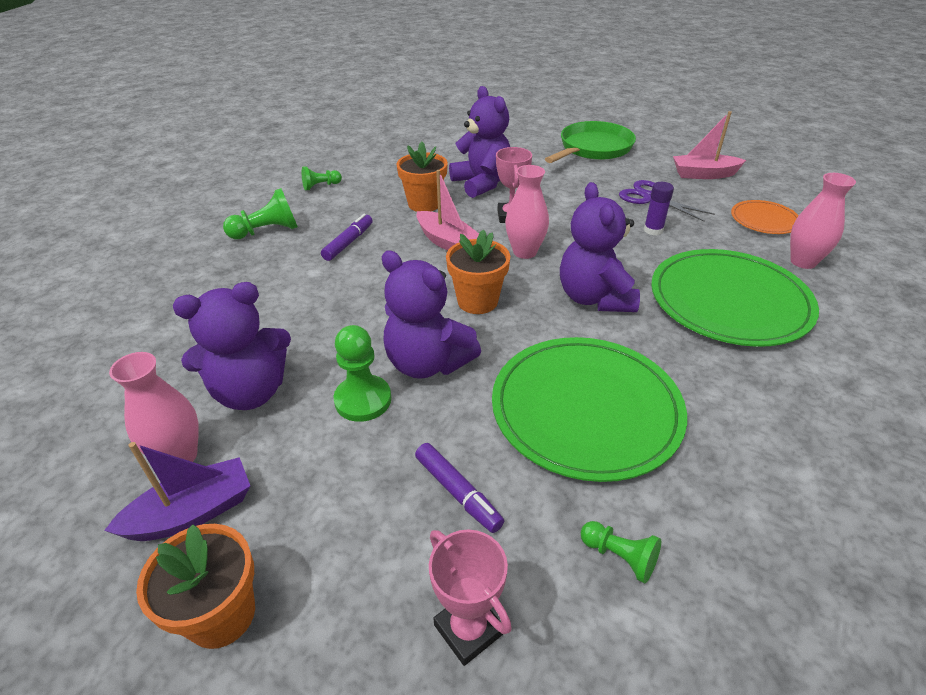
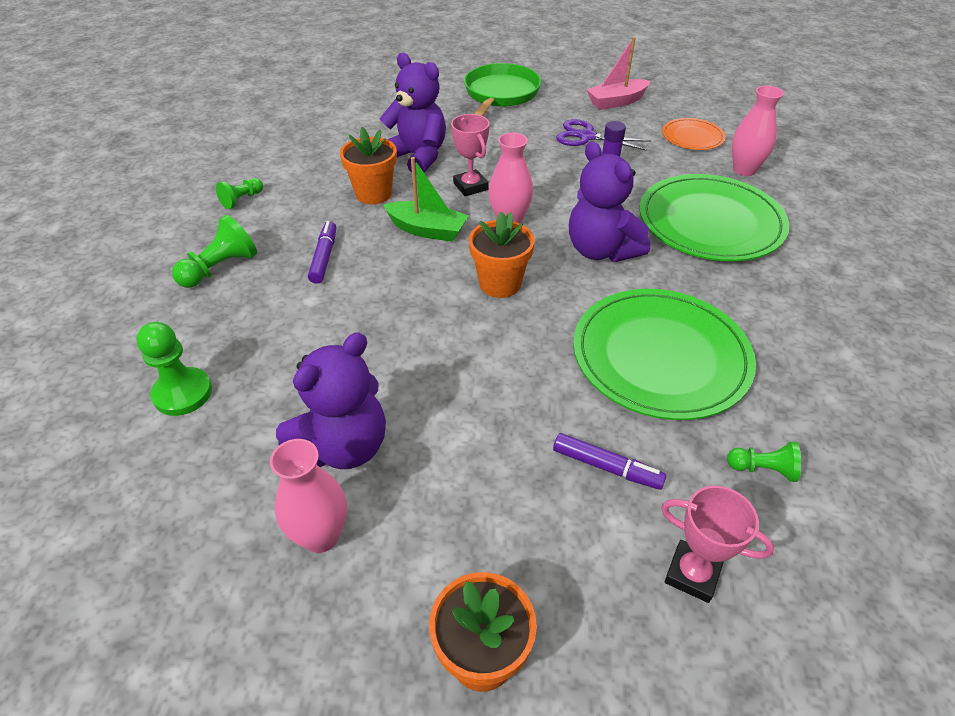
camera: 25 degrees left, 5 degrees up
(193, 512) = (380, 582): purple boat -> none
(363, 400) = (462, 415): green pawn -> green pawn (183, 393)
(427, 363) = (497, 359): purple teddy bear -> none
(447, 242) = (427, 230): pink boat -> green boat

